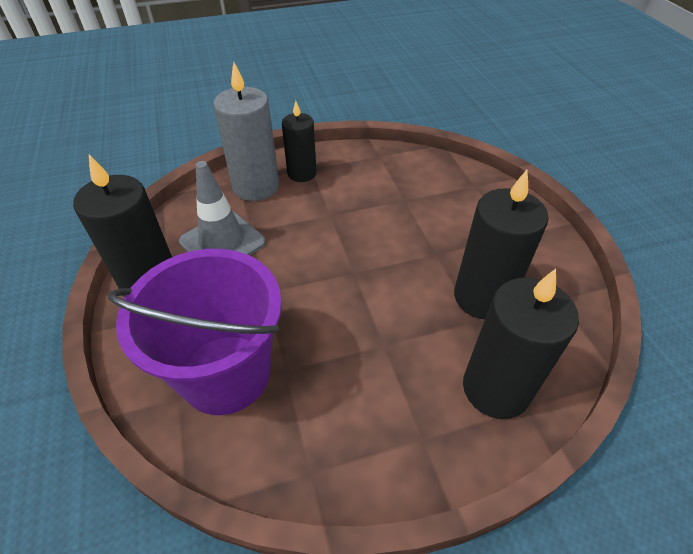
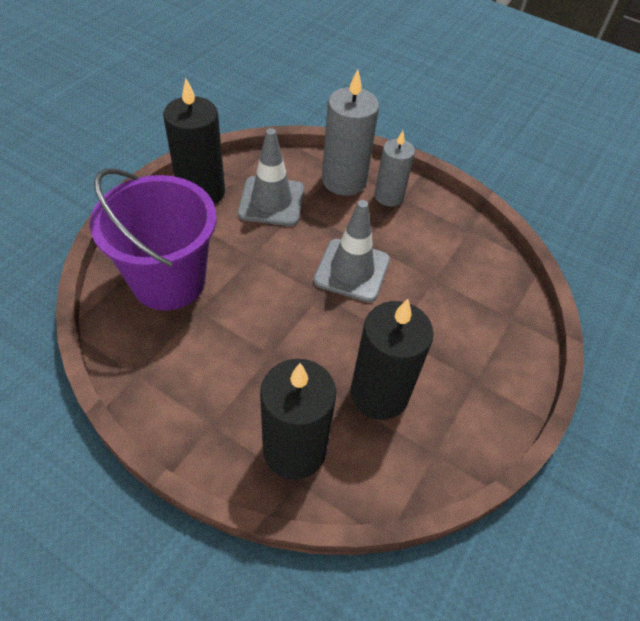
camera: 45 degrees right, 5 degrees up
(302, 173) = (389, 196): black candle -> grey candle
(350, 238) = (352, 270): none -> grey traffic cone

